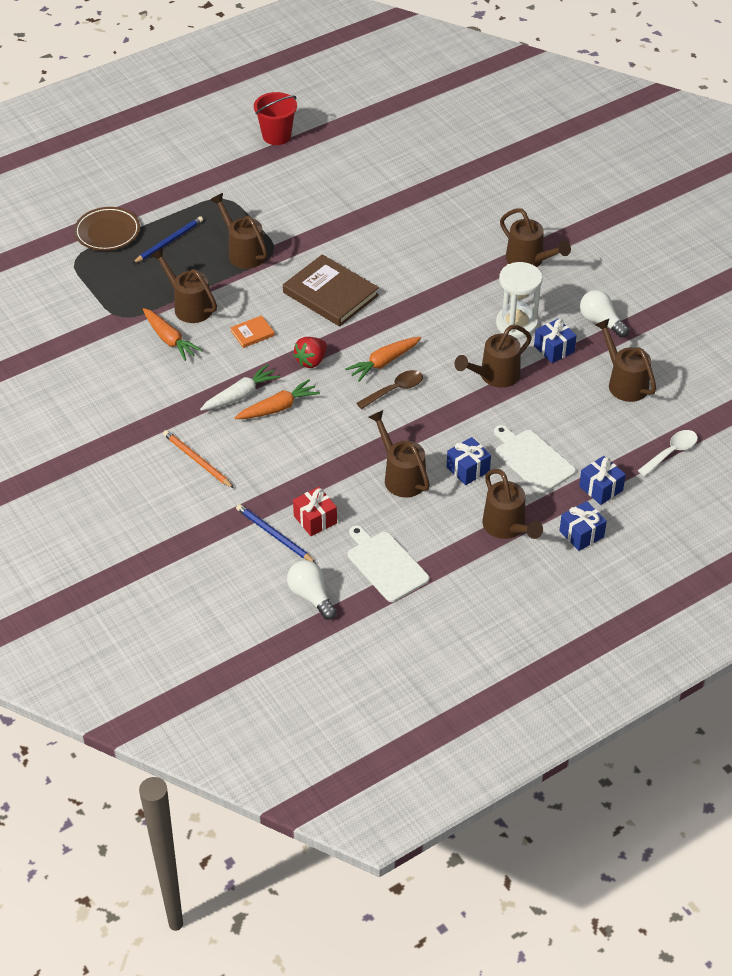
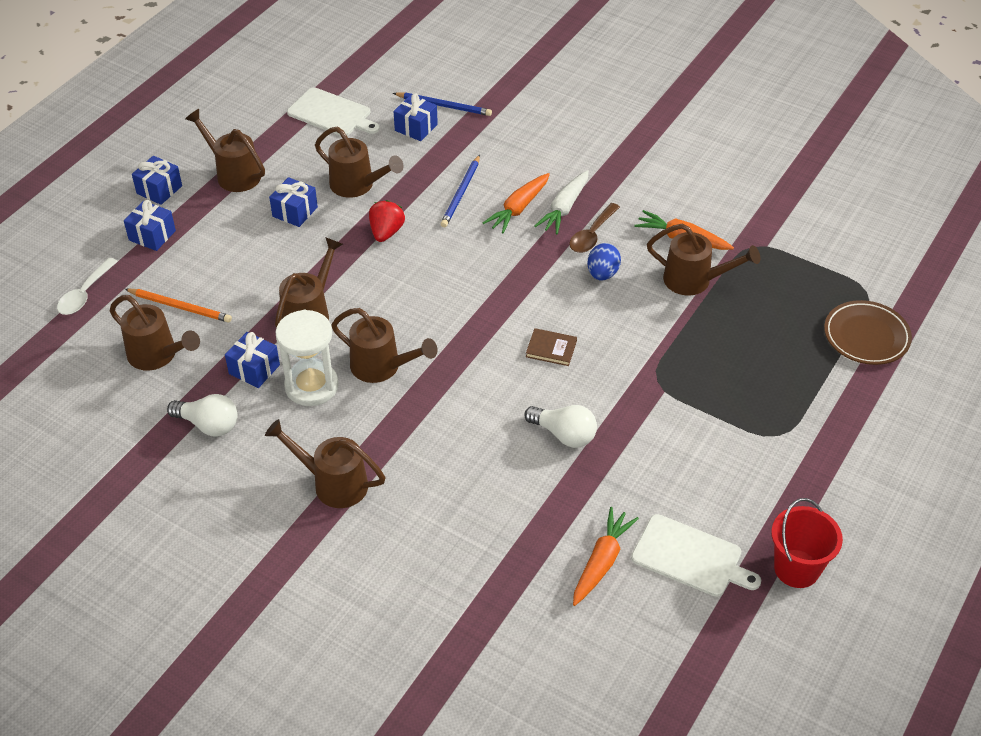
camera: 155 degrees right, 0 degrees up
(169, 241) = (787, 350): blue pencil -> blue pencil (461, 193)
(197, 460) = (558, 140): orange pencil -> orange pencil (180, 307)
(243, 252) = (691, 367): brown watering can -> brown watering can (381, 367)
(252, 333) = (602, 274): orange book -> blue egg
(311, 361) = (518, 265): red strawberry -> red strawberry (386, 232)
(311, 596) = (382, 74): white light bulb -> white light bulb (564, 434)
(315, 519) = (416, 128): red gift -> blue gift
(330, 294) = (551, 349): brown book -> brown book, size x0.46
(384, 362) = (440, 289): orange carrot -> orange carrot (601, 562)
(394, 390) = (411, 264): brown spoon -> brown spoon (592, 235)
(532, 460) = (232, 241): white cutting board -> white cutting board (690, 557)

